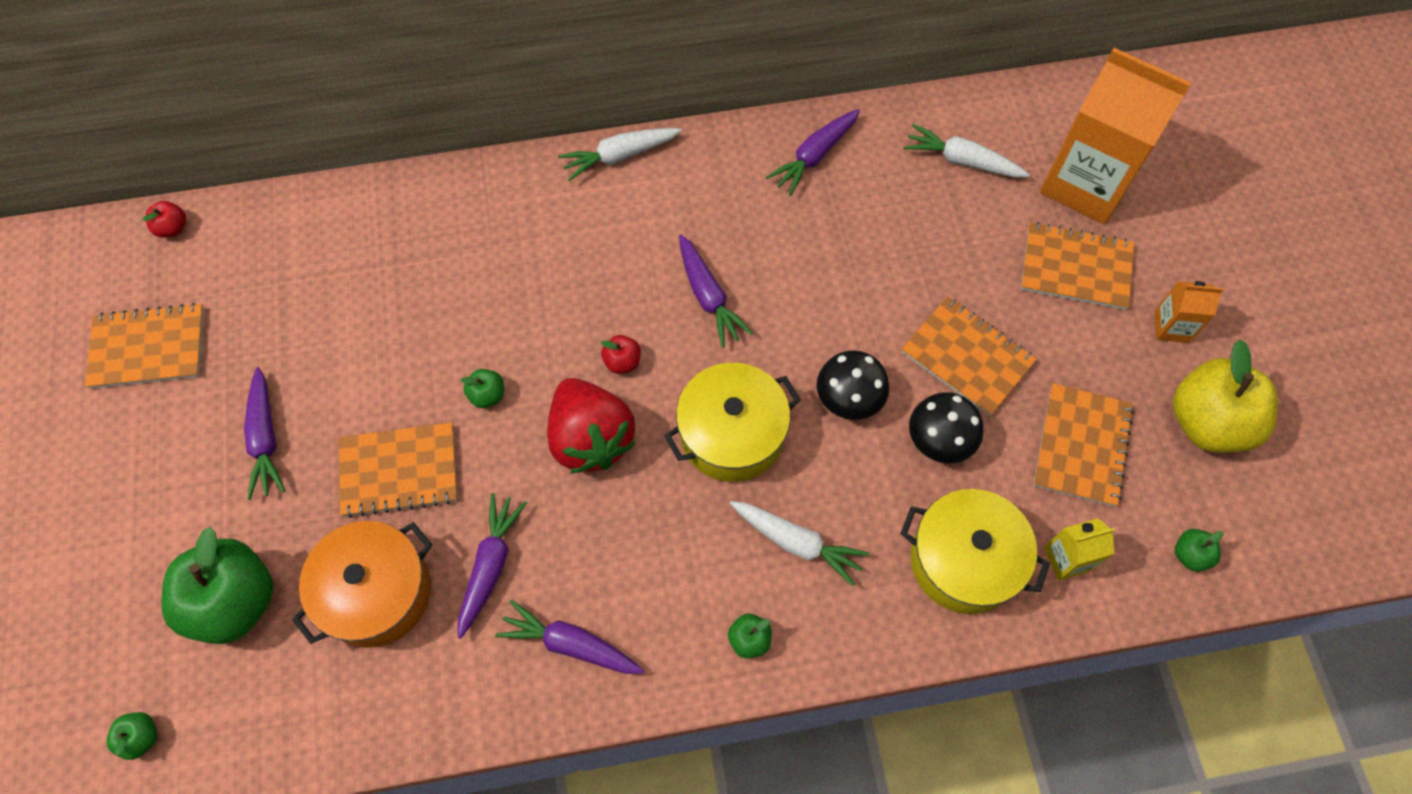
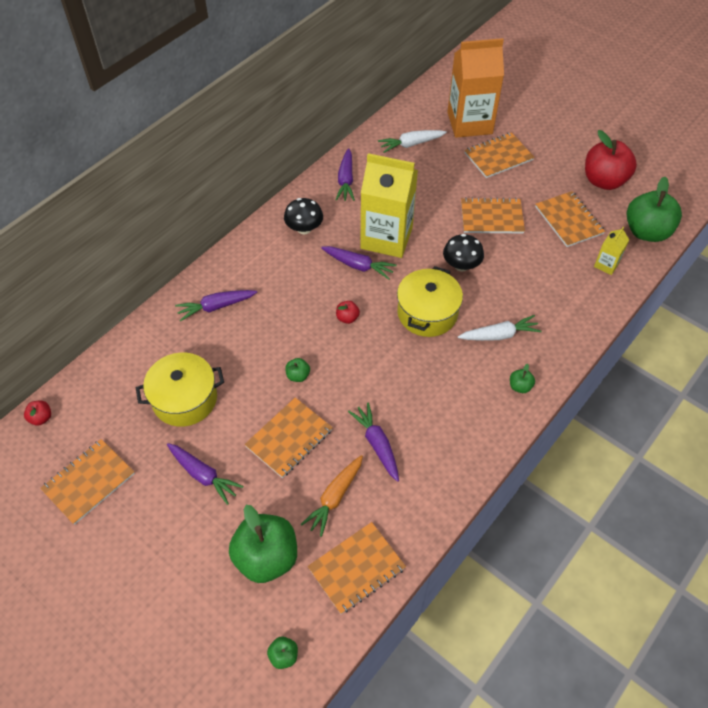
camera: 40 degrees left, 10 degrees down
(314, 705) = (356, 568): none -> orange notebook
(376, 593) = (335, 497): orange pot -> orange carrot
(571, 644) = (447, 447): purple carrot -> purple carrot (216, 307)
(591, 438) = (366, 359): red strawberry -> none
(620, 156) = (254, 235): white carrot -> none
(786, 282) = (386, 238): none -> yellow carton
(939, 440) = (514, 255): black mushroom -> black mushroom (304, 228)
(964, 561) = (570, 293): yellow pot -> yellow pot (185, 399)
(1171, 326) = (556, 155): orange carton -> none
(1190, 555) = (646, 232): green apple -> green apple, size x2.35
(1207, 422) = (604, 181): yellow apple -> red apple

